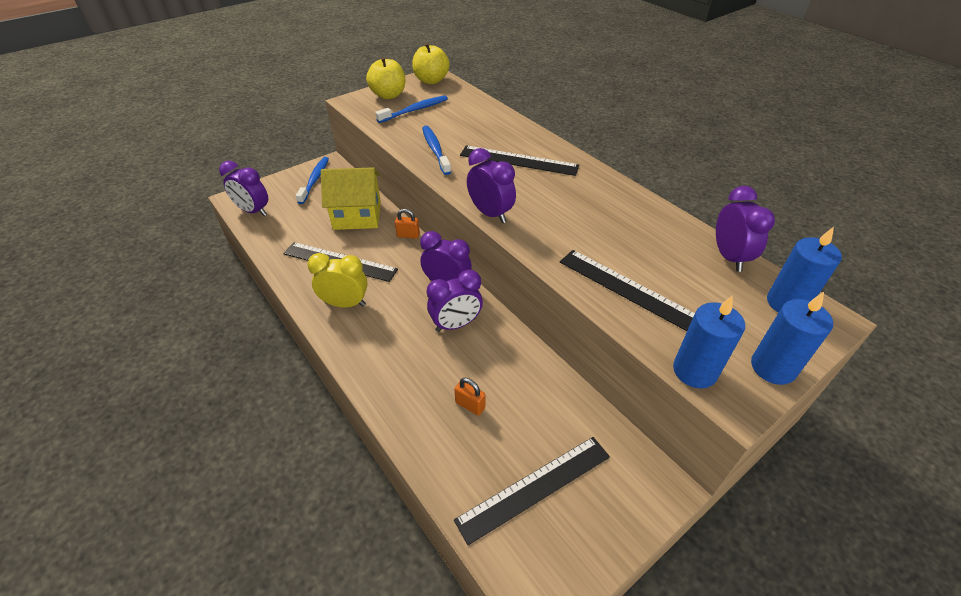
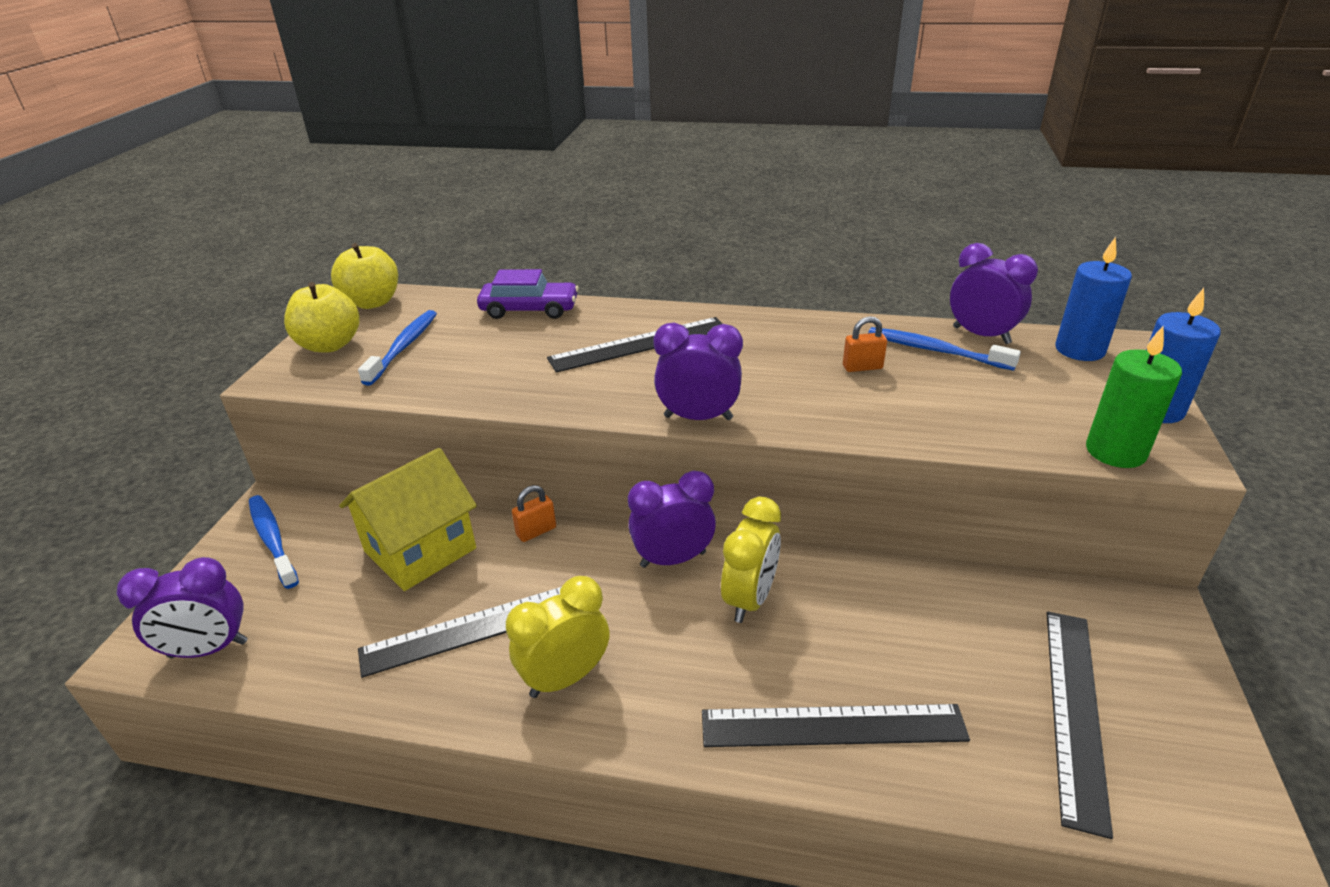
camera: 40 degrees left, 10 degrees down
(435, 150) = (511, 381): blue toothbrush -> blue toothbrush (935, 351)
(456, 324) = (749, 599): purple clock -> yellow clock
(470, 405) = (894, 680): orange padlock -> orange padlock (862, 367)
(493, 116) = (529, 310): none -> purple car
(630, 290) = (955, 414): black ruler -> black ruler (832, 726)
(694, 371) = (1115, 452): blue candle -> green candle

